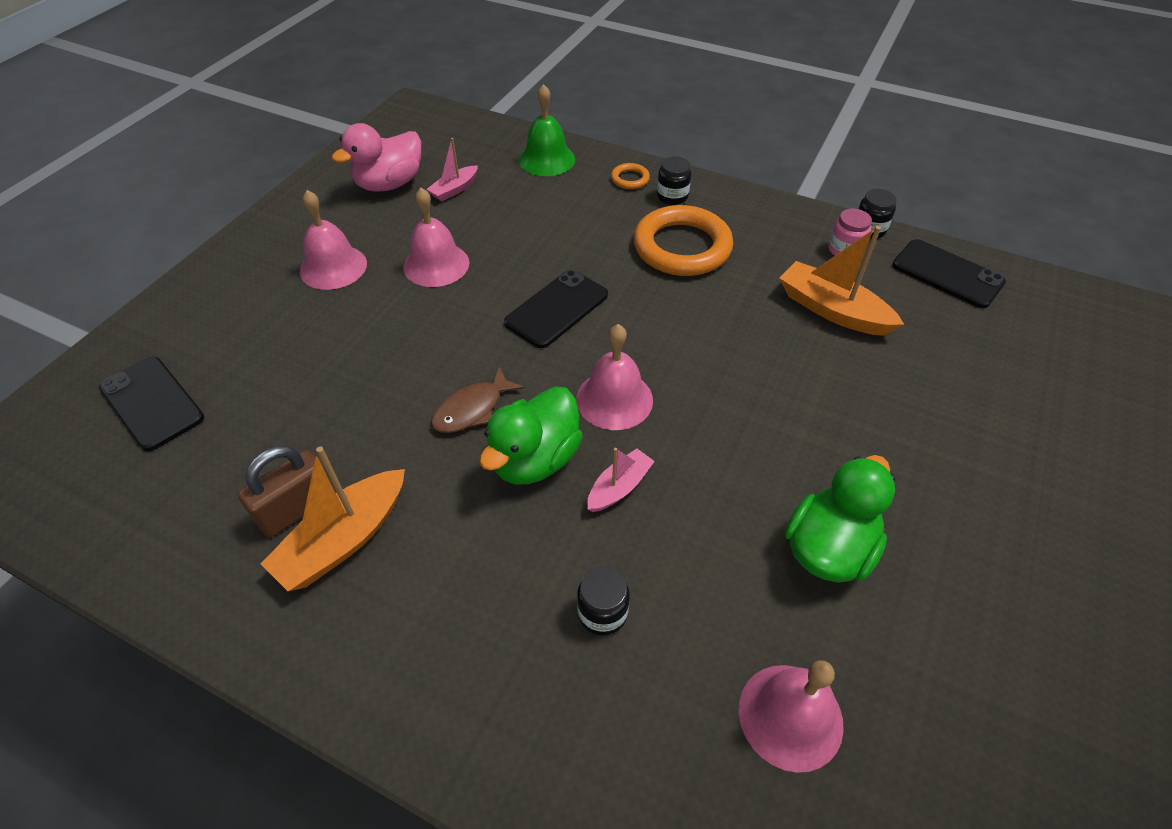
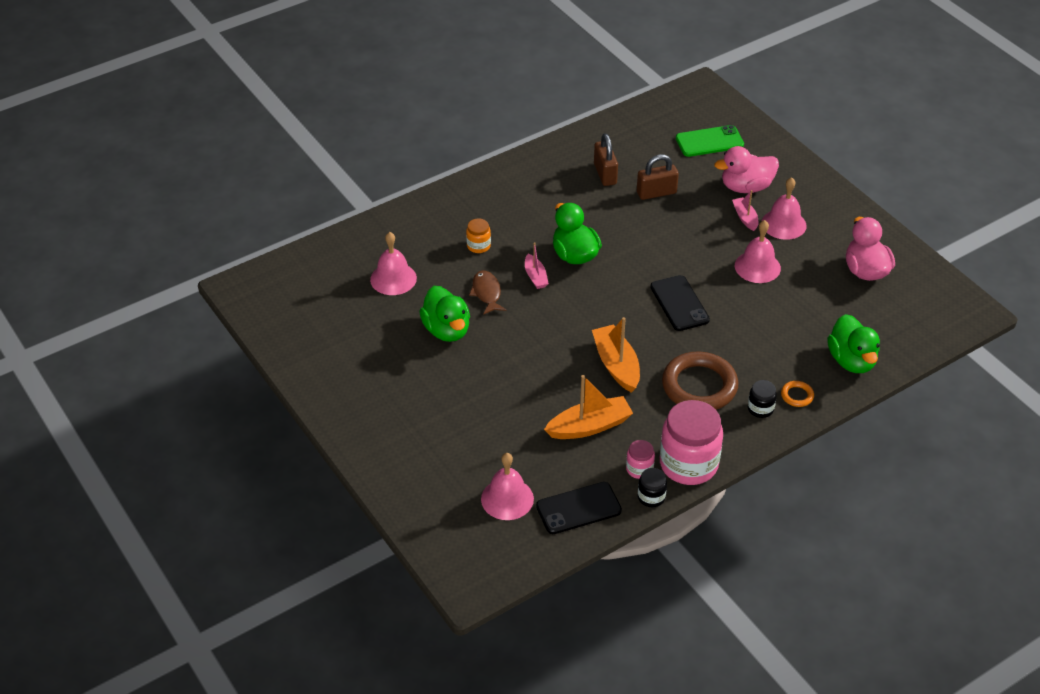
camera: 120 degrees right, 5 degrees down
(152, 403) = (709, 141): black phone -> green phone
(263, 325) = (746, 187): none -> pink duck
(322, 419) = (656, 193): none -> brown padlock
(344, 540) = (576, 184): orange boat -> orange boat (616, 365)
(454, 189) = (839, 300): pink boat -> pink boat (745, 217)
(472, 409) = (624, 244): brown fish -> brown fish (487, 293)
(546, 159) = (851, 361): green bell -> green duck
(602, 612) = (478, 246): black jar -> orange jar
(614, 399) = (591, 298): pink bell -> pink bell (507, 499)
(682, 247) = (699, 386): orange ring -> brown ring
(798, 219) = (688, 464): none -> pink jar

